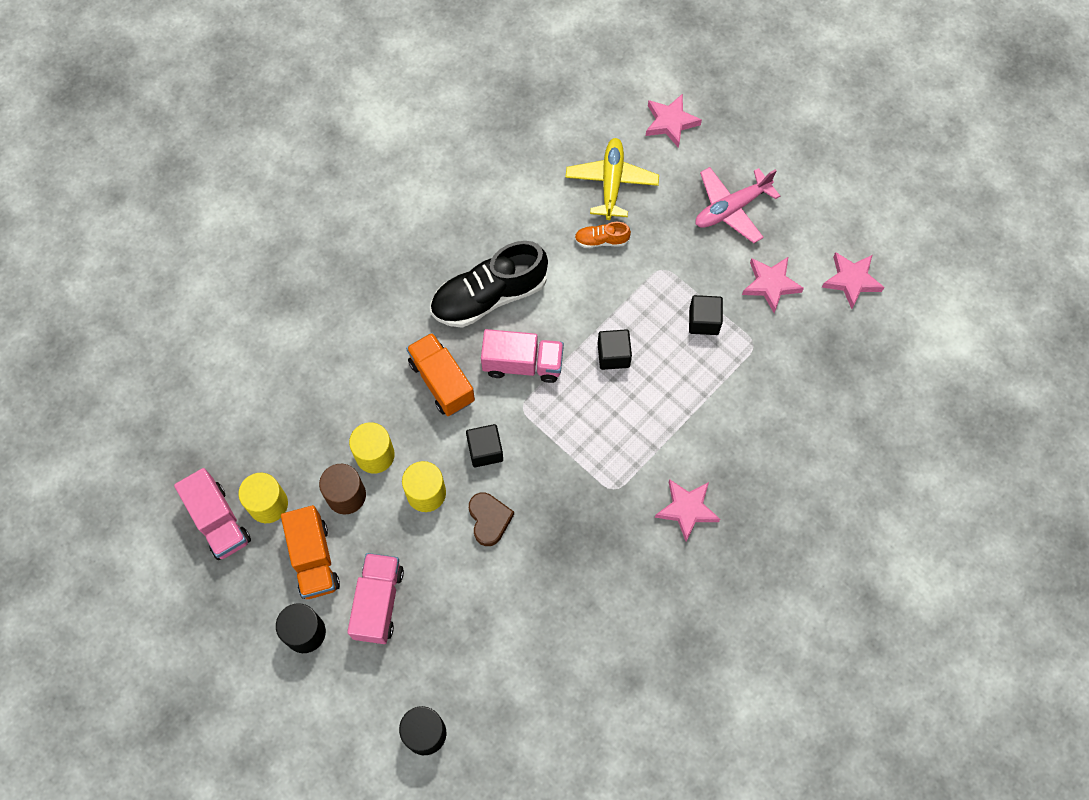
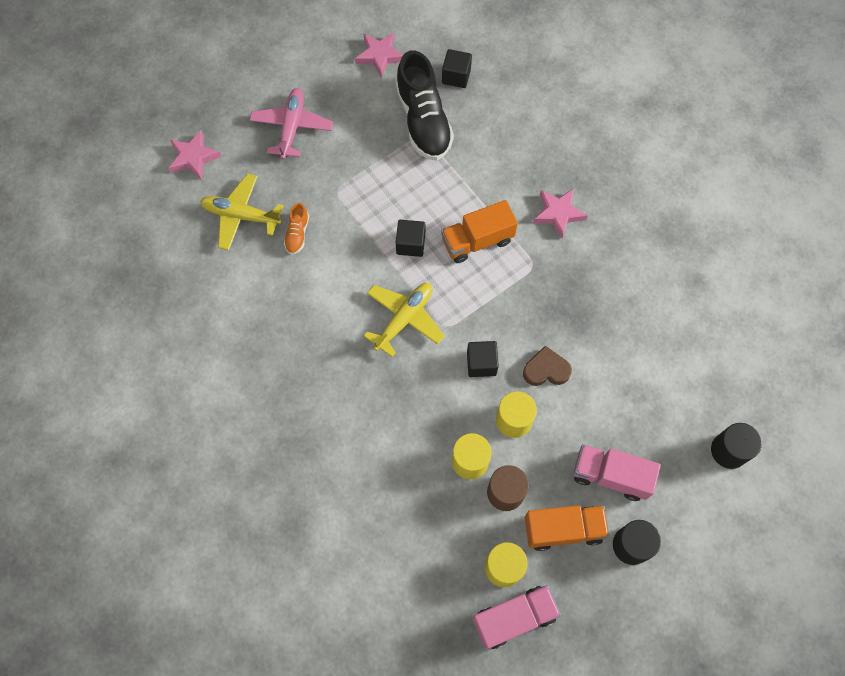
camera: 80 degrees left, 0 degrees up
(442, 381) = (408, 391): orange truck -> orange truck (477, 241)
(489, 296) = (331, 337): black shoe -> black shoe (423, 121)
(522, 364) = (404, 319): pink truck -> yellow plane
(703, 321) = (393, 169): black cube -> black cube (456, 76)
(731, 208) = (292, 127): pink plane -> pink plane turned 150 degrees counterclockwise
(770, 284) = (370, 113): pink star -> none

